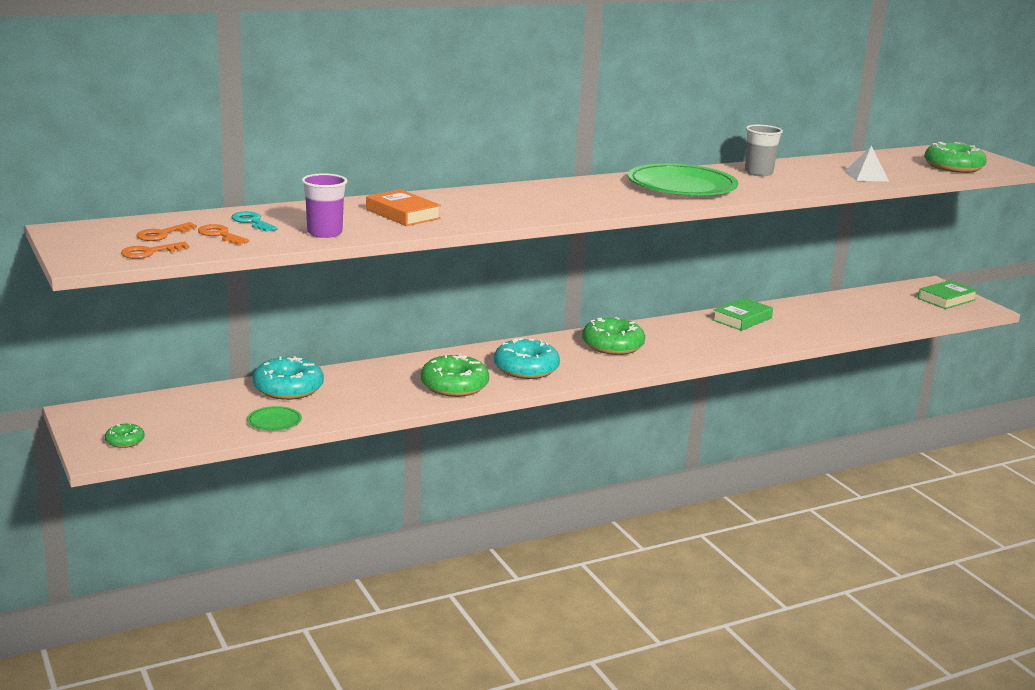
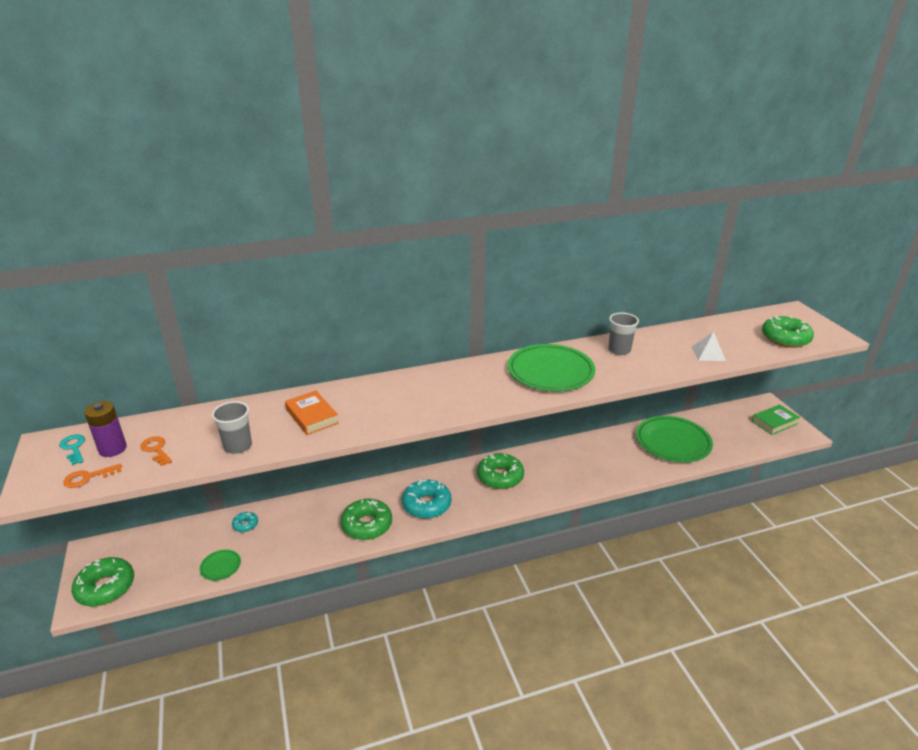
camera: 10 degrees right, 10 degrees up
(125, 441) = (106, 587): green donut -> green donut, size x2.02
(162, 234) = (112, 449): orange key -> purple battery
(252, 222) = (190, 429): turquoise key -> turquoise key (74, 448)
(288, 388) = (245, 525): turquoise donut -> turquoise donut, size x0.50
(324, 233) = (238, 446): purple cup -> grey cup
(742, 319) = (607, 445): green book -> none
(824, 316) = (673, 442): none -> green plate

